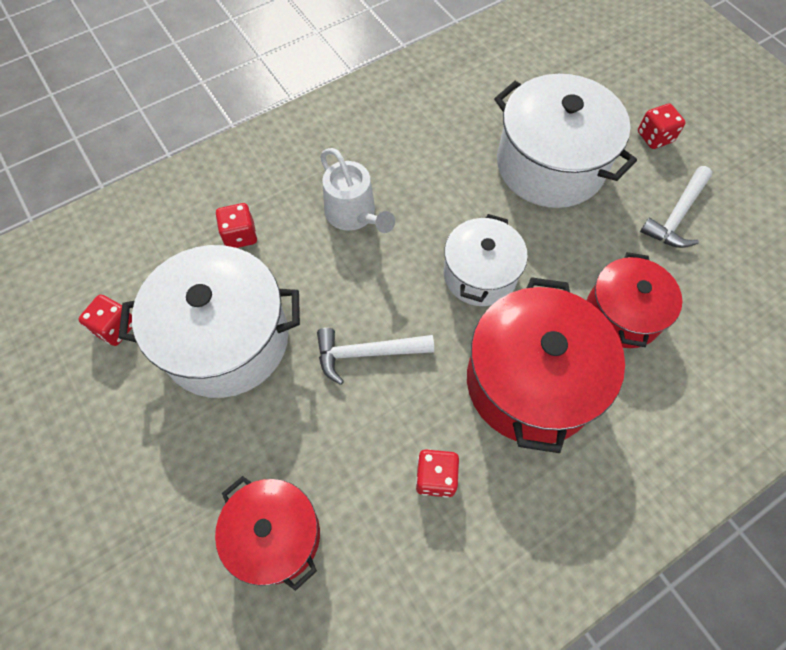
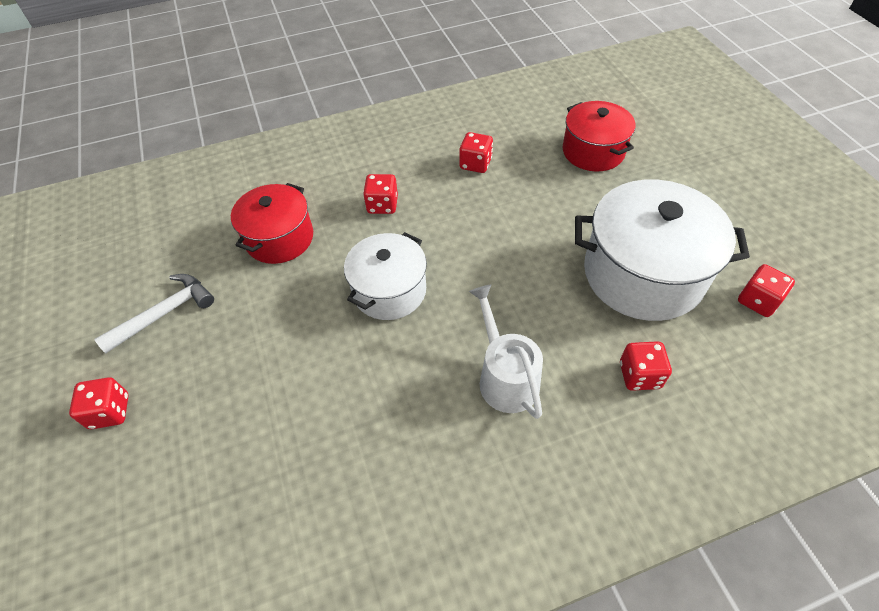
camera: 165 degrees left, 10 degrees down
(367, 353) = (512, 244): white hammer -> none
(530, 382) = (382, 205): red pot -> red dice
(550, 165) = (255, 397): white pot -> none

